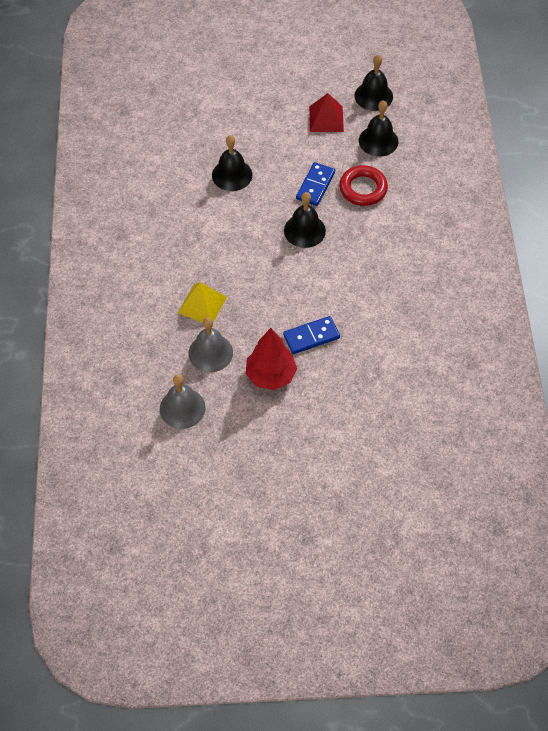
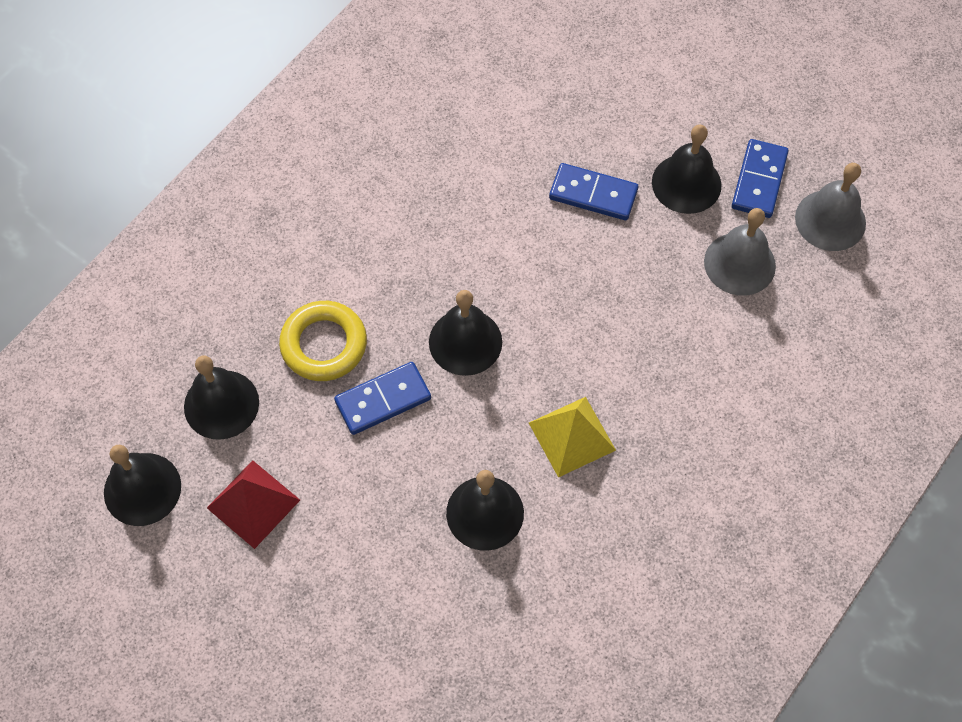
camera: 140 degrees left, 5 degrees up
(202, 305) = (698, 336): yellow pyramid -> yellow pyramid (571, 436)
(235, 403) = (759, 181): none -> blue domino
(271, 375) = (686, 183): red tree -> black bell
(363, 189) = (324, 344): red ring -> yellow ring

